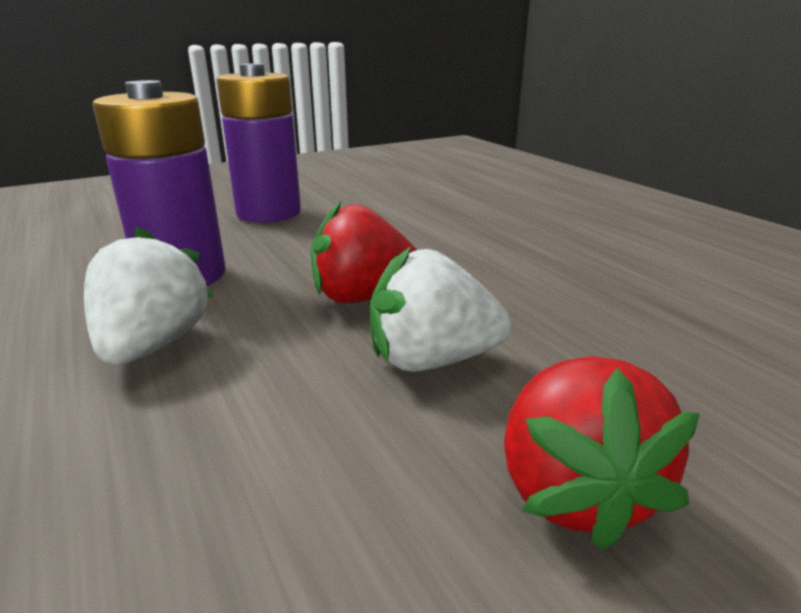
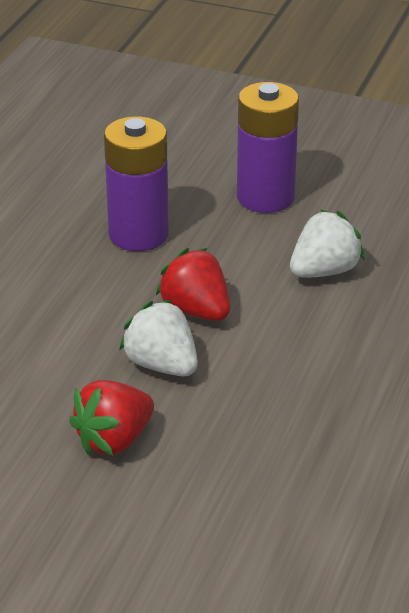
camera: 50 degrees right, 10 degrees up
(153, 345) = (72, 278): white strawberry -> white strawberry (324, 271)

